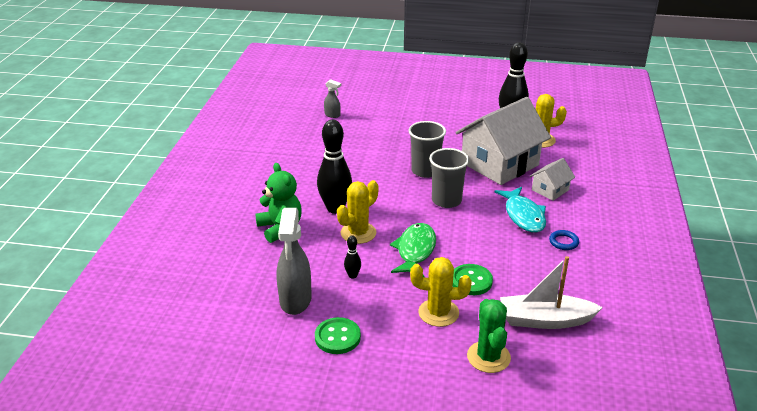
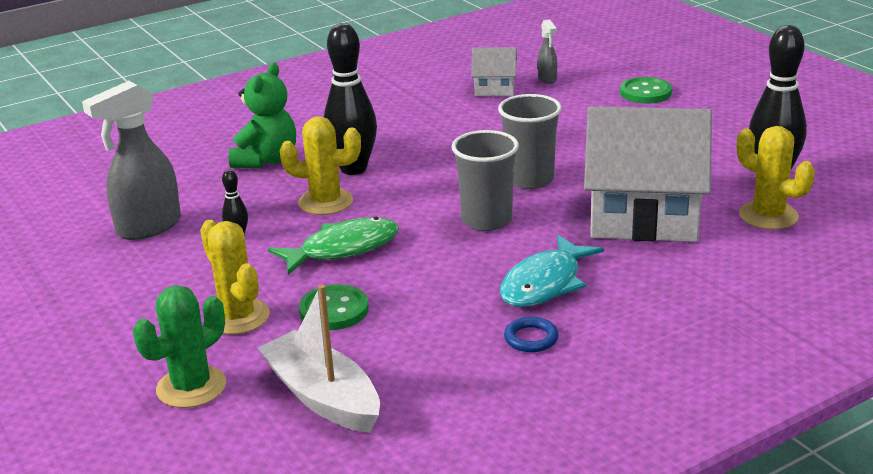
camera: 50 degrees right, 5 degrees down
(337, 337) = (113, 278): green button -> green button (645, 93)
(550, 190) = (647, 276): white house -> white house (494, 88)

